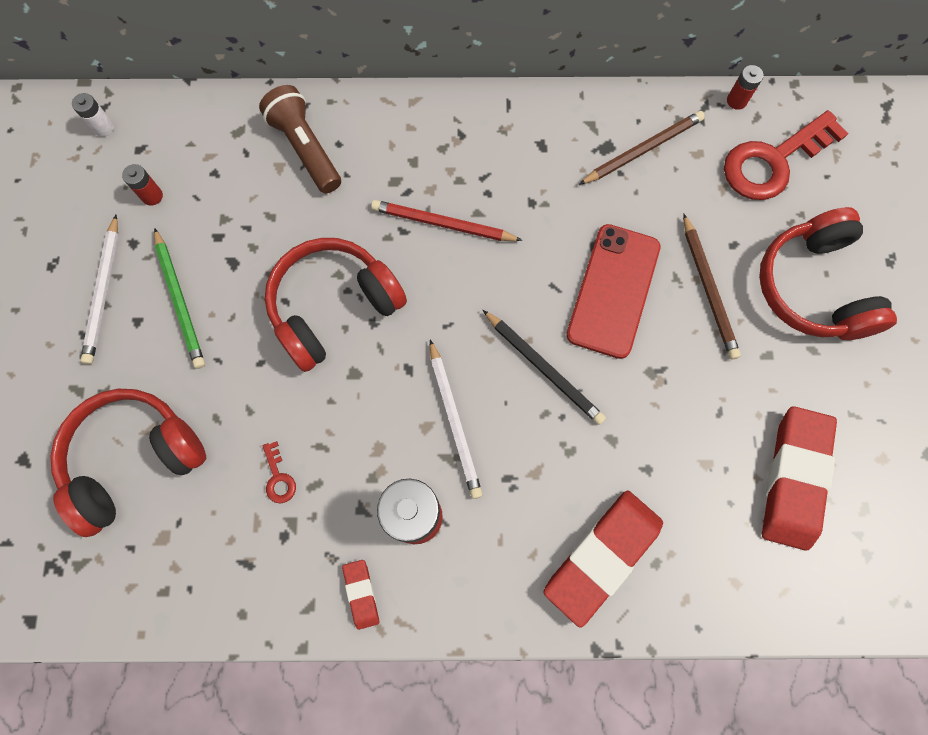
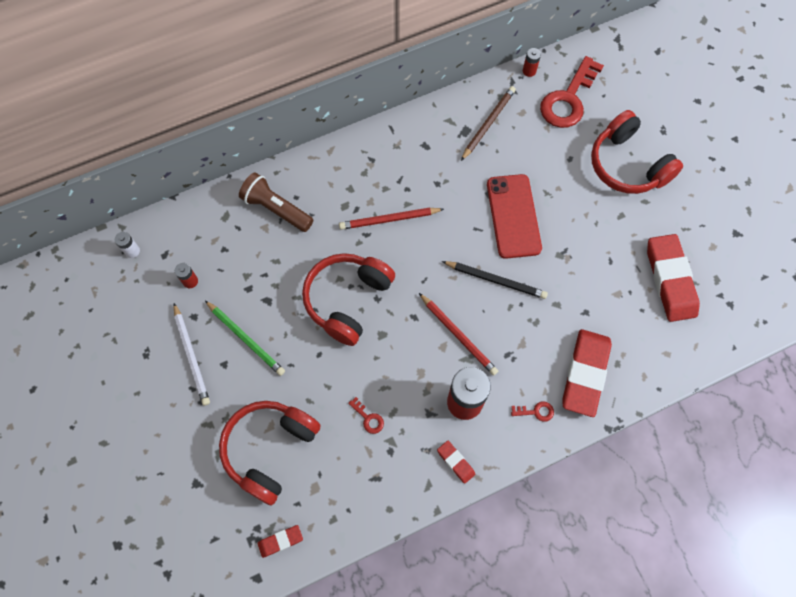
camera: 25 degrees left, 5 degrees down
(83, 587) = (280, 541): none -> red eraser
(454, 421) = (458, 335): white pencil -> red pencil
(506, 577) = (536, 411): none -> red key
(708, 289) = (568, 191): brown pencil -> none

